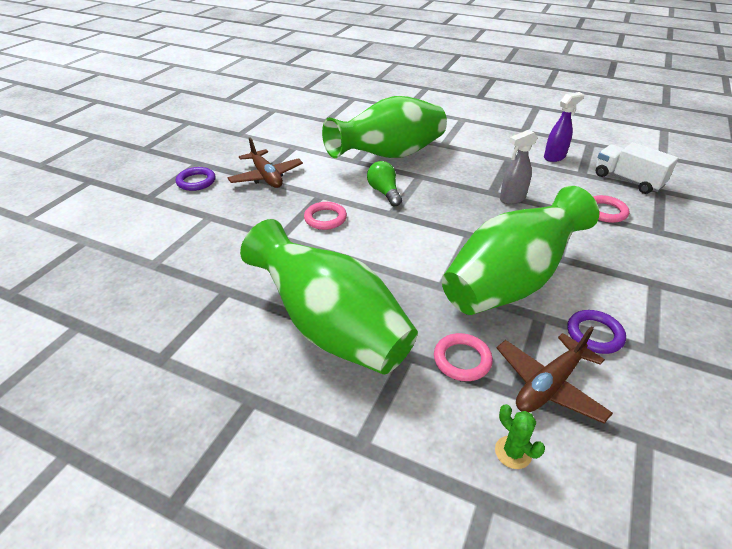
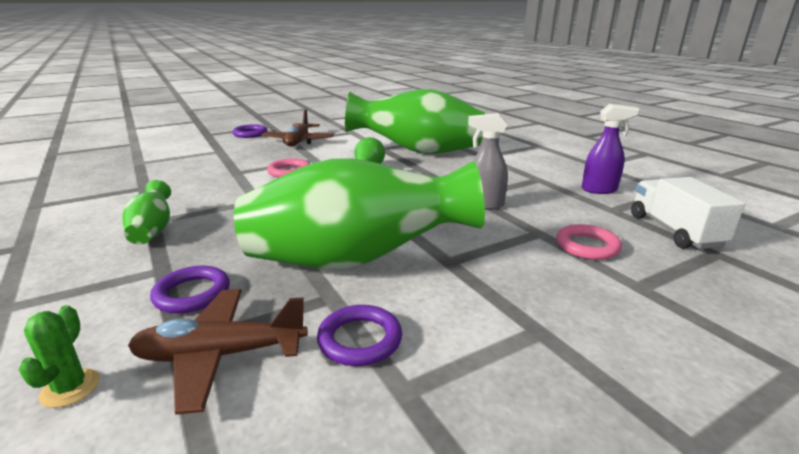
camera: 35 degrees right, 15 degrees down
(331, 328) = (153, 230): green vase -> green vase, size x0.43
(462, 360) = (192, 294): pink ring -> purple ring

